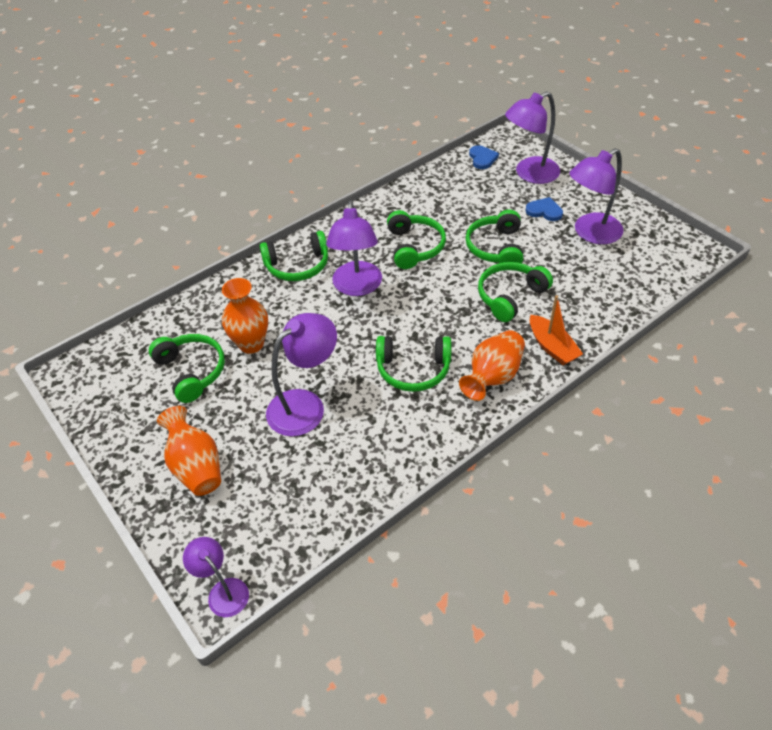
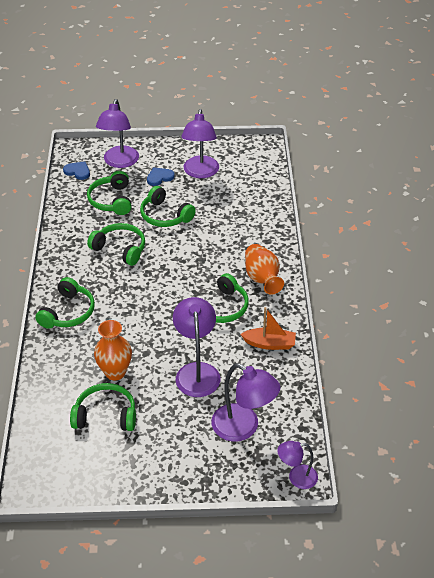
camera: 55 degrees left, 5 degrees down
(196, 466) = (191, 449): orange vase -> none
(357, 287) = (124, 295): purple lamp -> purple lamp (243, 428)
(510, 296) = (211, 234): green headphones -> green headphones (111, 200)
(552, 347) = (266, 242): orange boat -> orange boat (269, 344)

